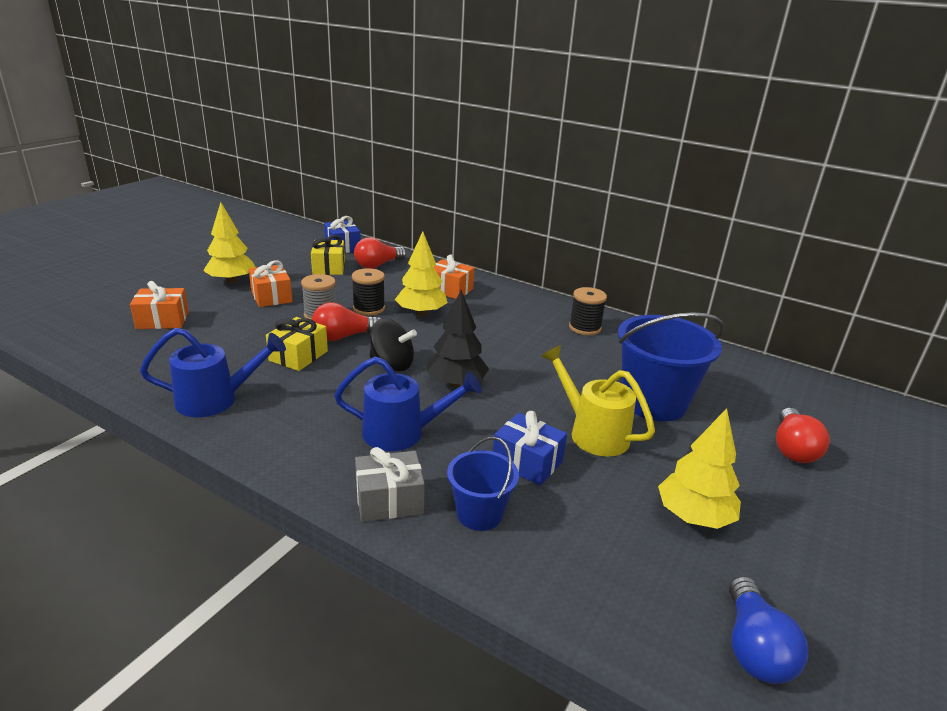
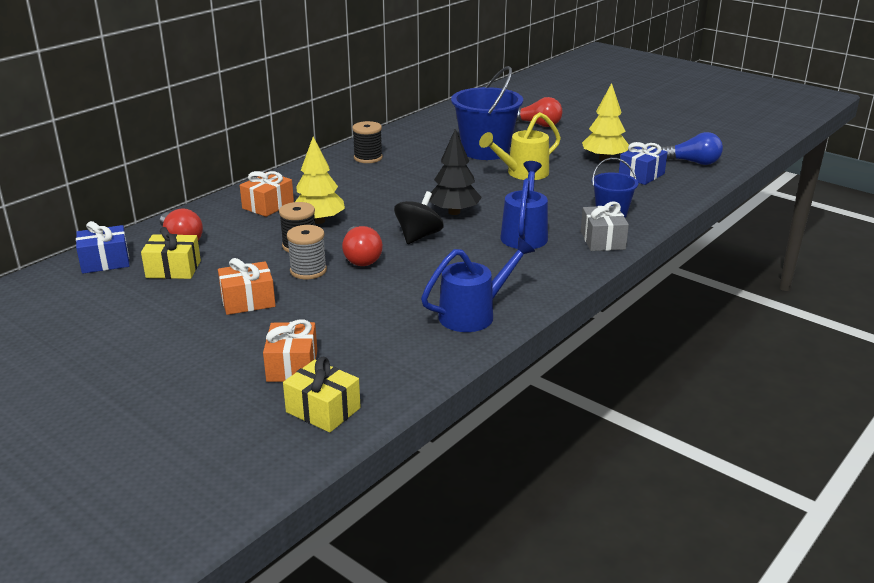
camera: 80 degrees left, 0 degrees up
(216, 400) = (474, 314): blue watering can -> blue watering can turned 60 degrees clockwise
(231, 281) = (187, 331): yellow tree -> none
(298, 356) = (396, 279): yellow gift -> yellow gift (323, 410)
(527, 462) = (557, 196): blue gift -> blue gift (641, 175)

